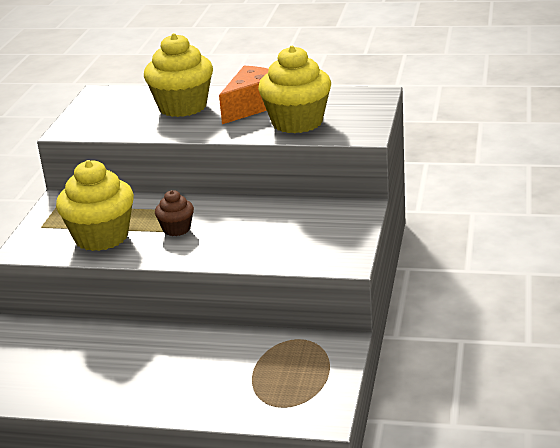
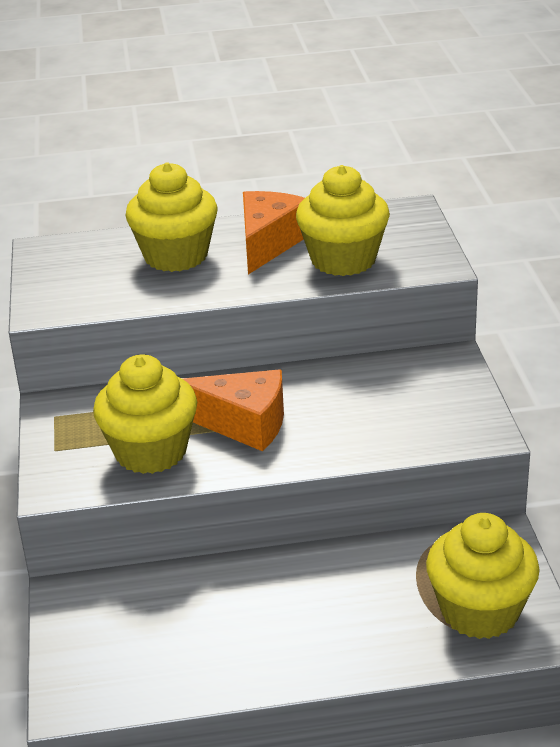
camera: 20 degrees left, 5 degrees up
(176, 229) = (243, 424): brown cupcake -> orange cheese
(287, 391) = (480, 611): none -> yellow cupcake

